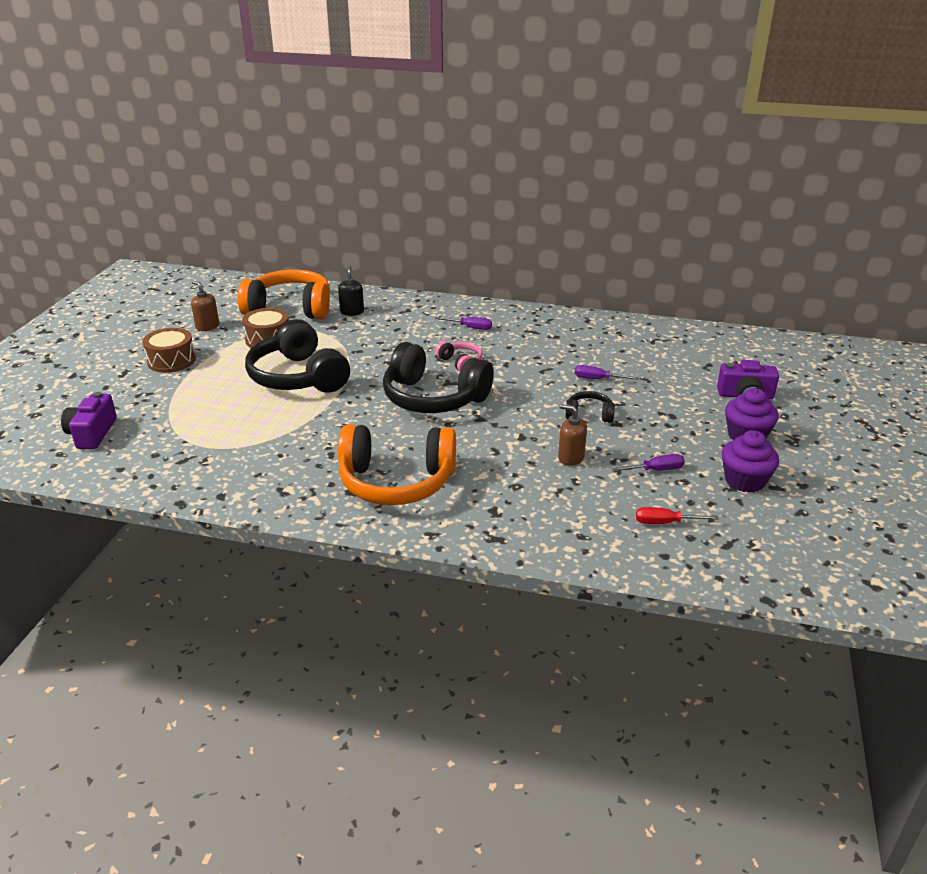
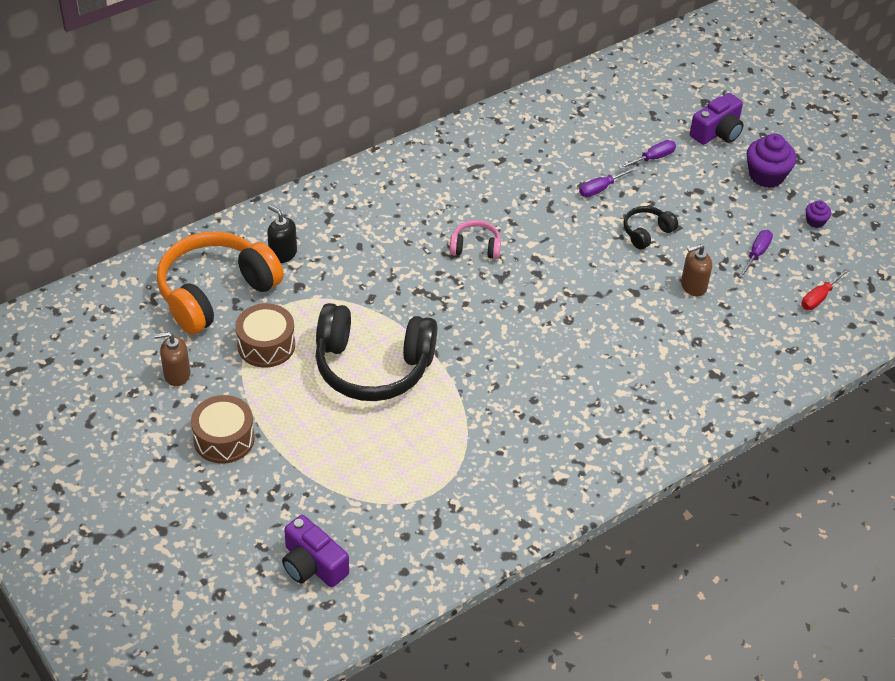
camera: 50 degrees left, 15 degrees up
(396, 481) = (619, 404): orange headphones -> none
(433, 398) = (516, 302): black headphones -> none
(471, 328) = (419, 198): purple screwdriver -> purple screwdriver (653, 158)
(744, 481) = (815, 221): purple cupcake -> purple cupcake, size x0.51

